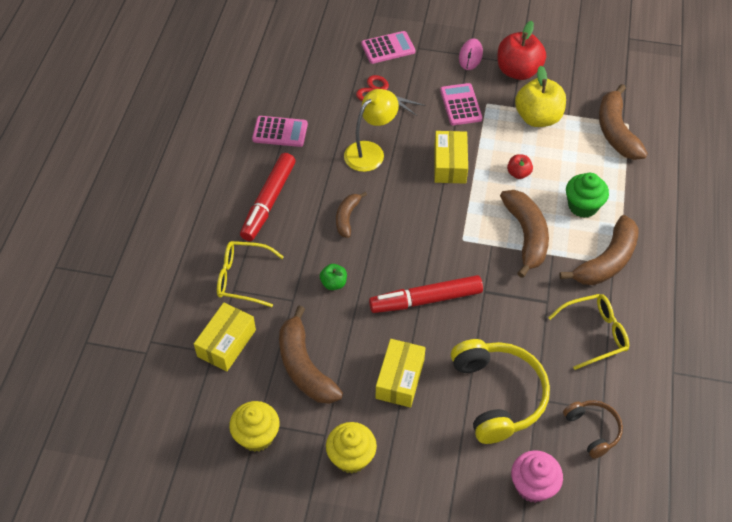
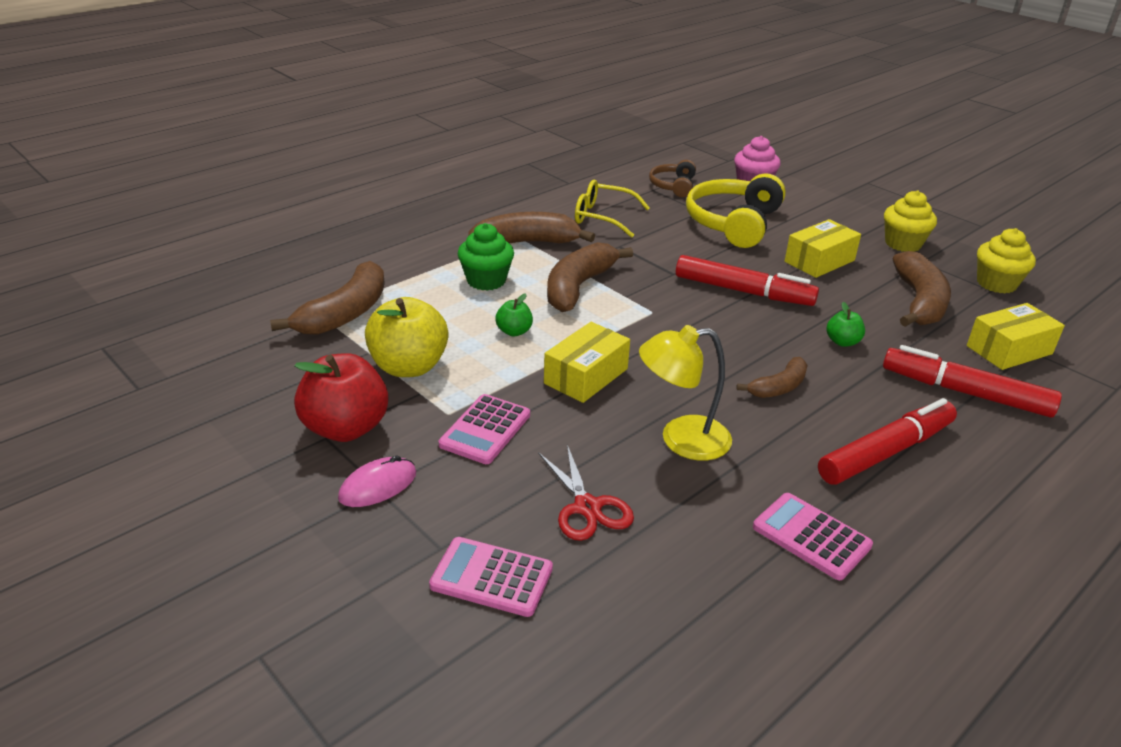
camera: 145 degrees left, 20 degrees down
(242, 278) = (965, 392): yellow glasses -> red marker
(518, 173) = (514, 331): red apple -> green apple

